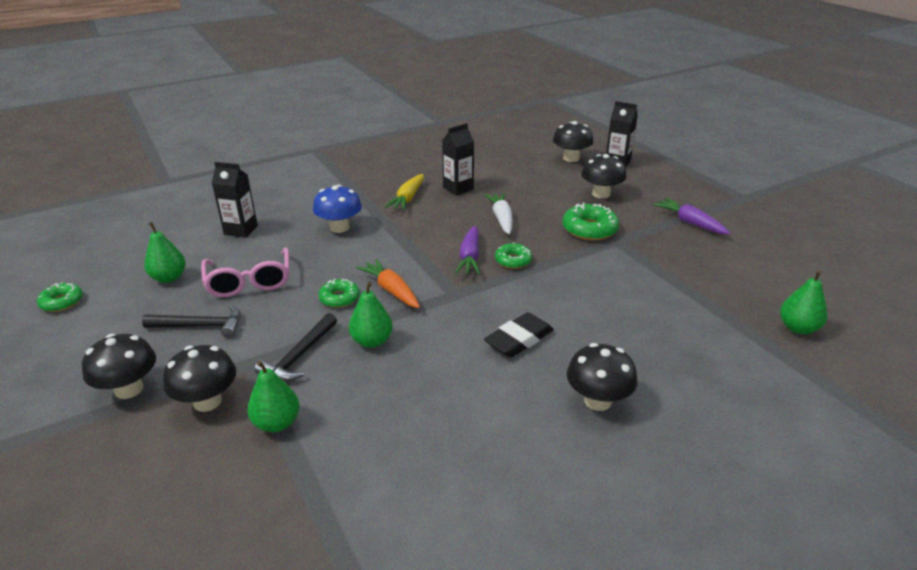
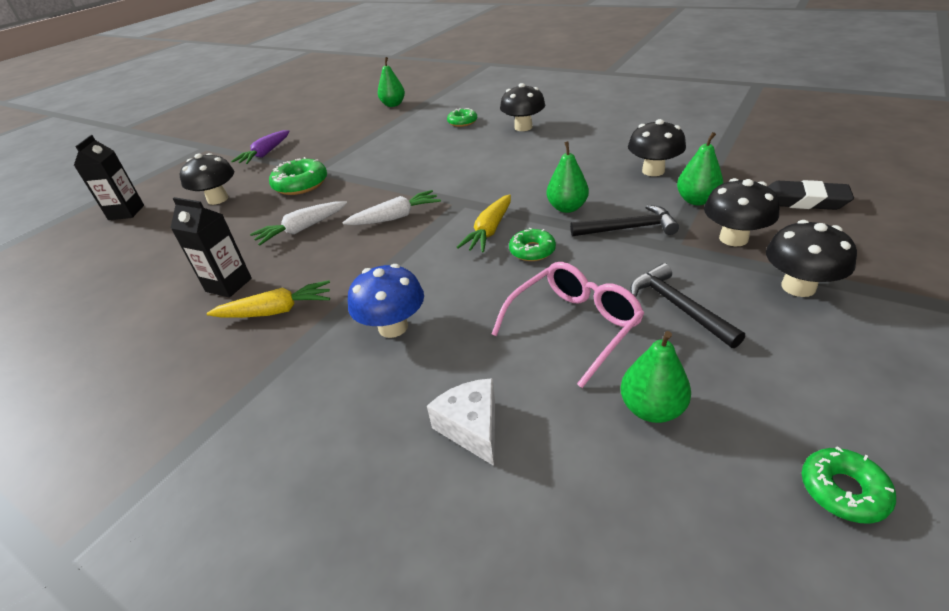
camera: 115 degrees left, 5 degrees up
(241, 230) = (471, 427): black carton -> white cheese
(391, 290) = (489, 231): orange carrot -> yellow carrot
(470, 257) = (396, 217): purple carrot -> white carrot
(513, 260) = (384, 197): green donut -> green donut (462, 122)
(519, 339) = (493, 161): black eraser -> black eraser (803, 201)
(571, 158) = (113, 241): black mushroom -> black mushroom (653, 171)

